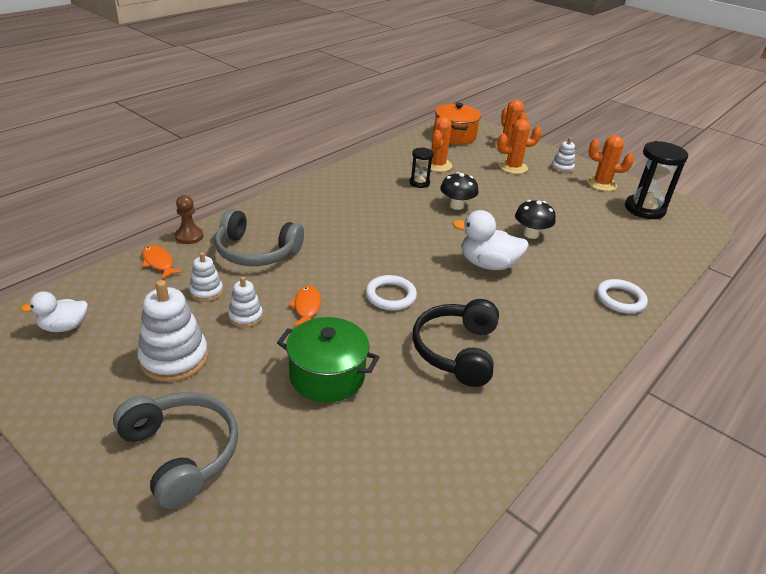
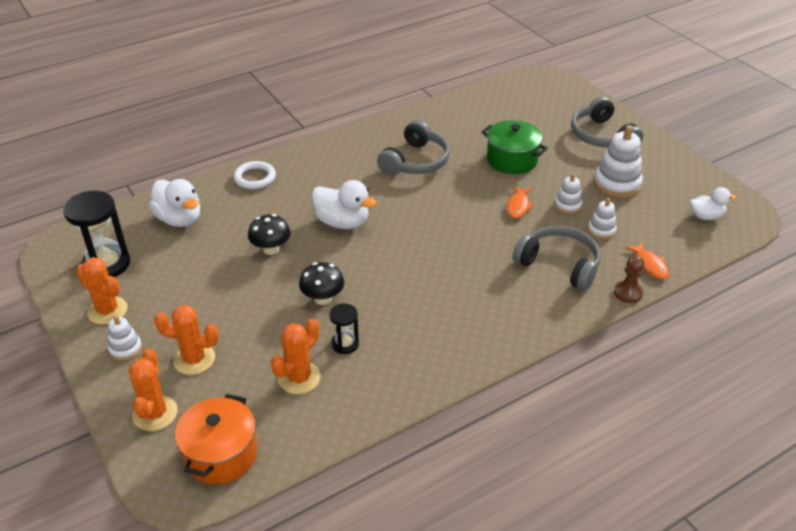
camera: 160 degrees left, 5 degrees up
(390, 296) = (446, 206): white ring -> none
(457, 351) = (415, 161): black headphones -> grey headphones
(637, 248) = (179, 219): none -> white duck

